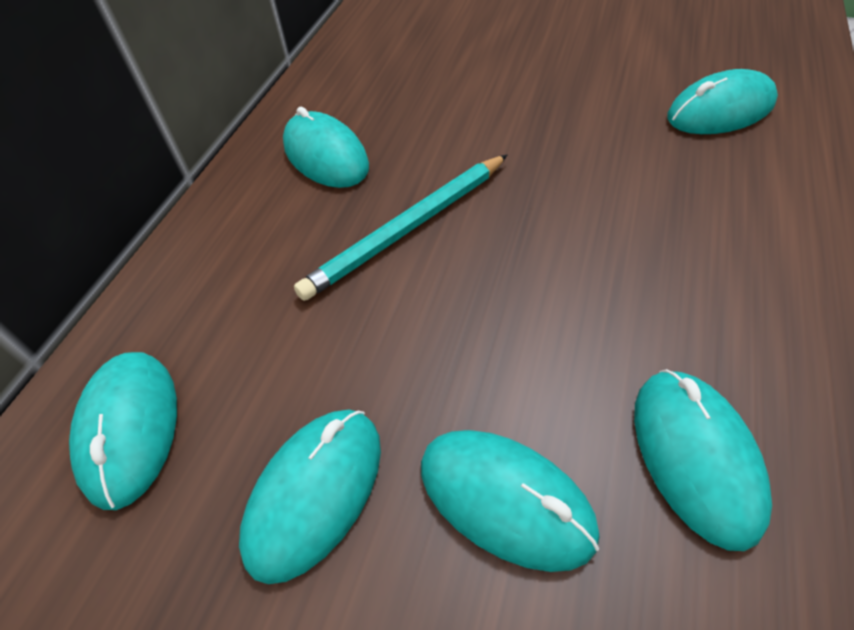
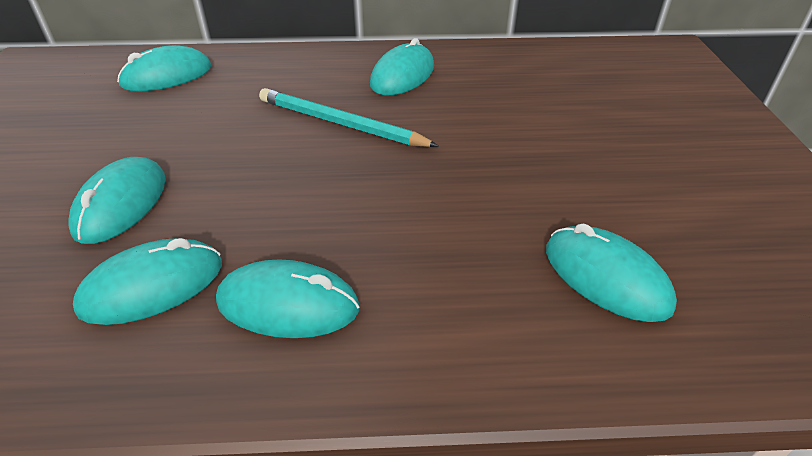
camera: 65 degrees right, 10 degrees down
(315, 492) = (128, 138): turquoise mouse -> turquoise mouse (288, 304)

